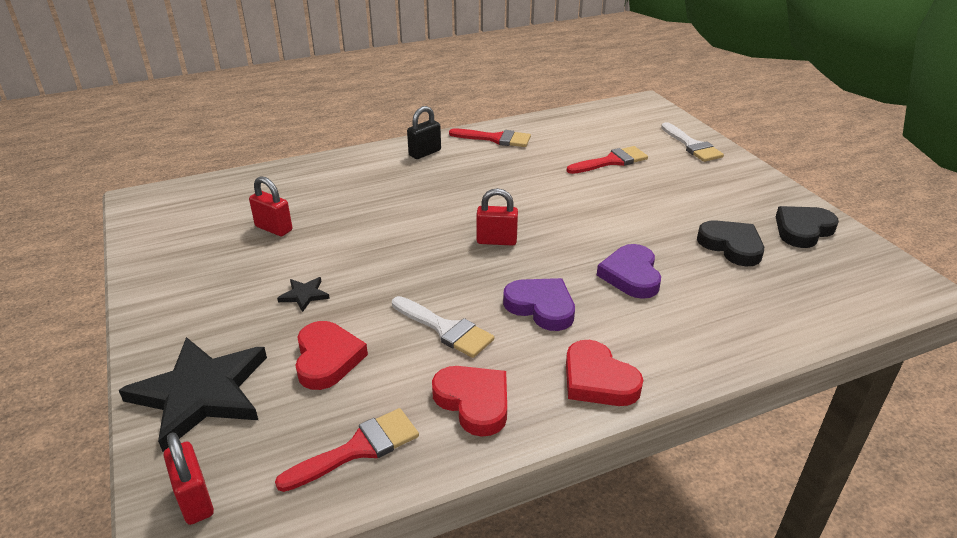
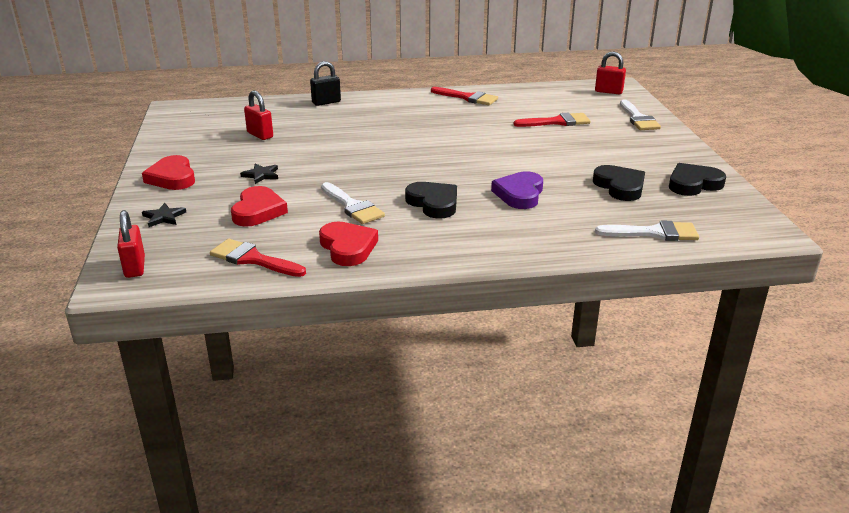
camera: 15 degrees right, 5 degrees down
(201, 393) = (164, 217): black star -> black star, size x0.42
(358, 449) = (253, 259): red brush -> red brush turned 135 degrees counterclockwise
(425, 153) = (403, 101): black padlock -> black padlock (326, 102)
(496, 241) = (425, 161): red padlock -> red padlock (608, 92)
(541, 307) = (433, 203): purple heart -> black heart
(598, 380) = (448, 249): red heart -> red heart (172, 178)
(808, 310) = (654, 233): none -> white brush

